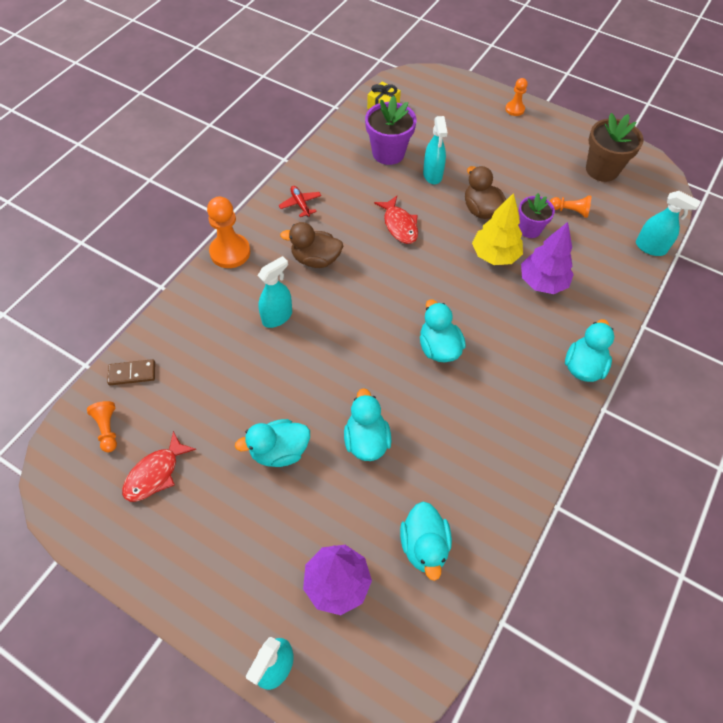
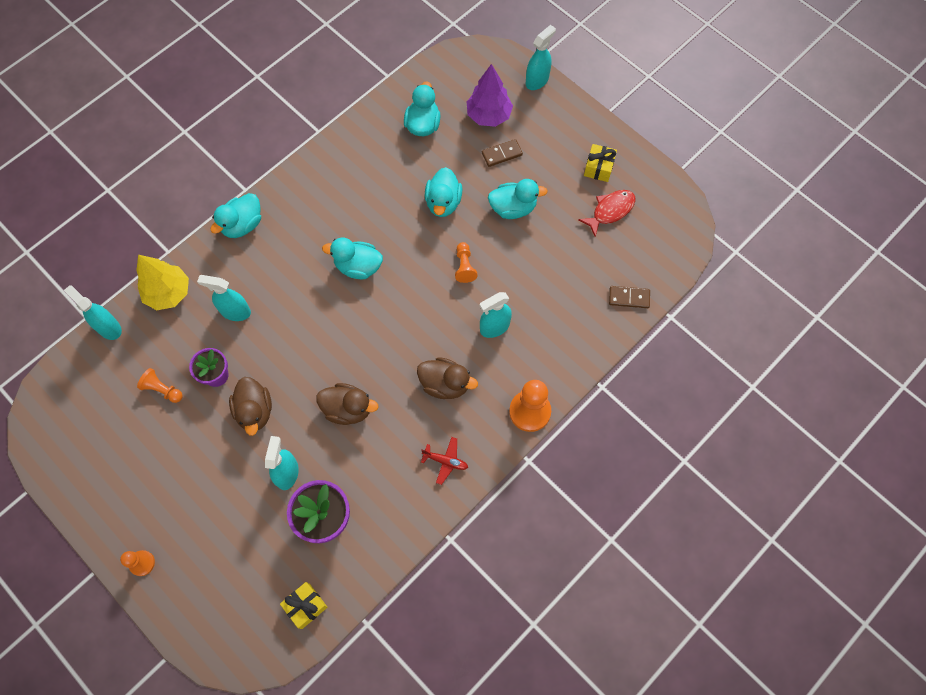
camera: 165 degrees left, 10 degrees up
(107, 429) = (648, 253): orange pawn -> orange pawn (464, 266)
(173, 533) = (598, 168): none -> yellow gift
(300, 204) = (445, 461): red plane -> red plane turned 60 degrees counterclockwise
(307, 524) = (502, 154): none -> brown domino
(399, 225) = (348, 409): red fish -> brown duck
(438, 348) = (358, 267): turquoise duck -> turquoise duck turned 105 degrees clockwise
(495, 255) = (266, 351): yellow tree -> yellow tree (168, 293)
(542, 282) = (235, 311): purple tree -> turquoise spray bottle
(602, 169) = (94, 439): brown flower pot -> none

